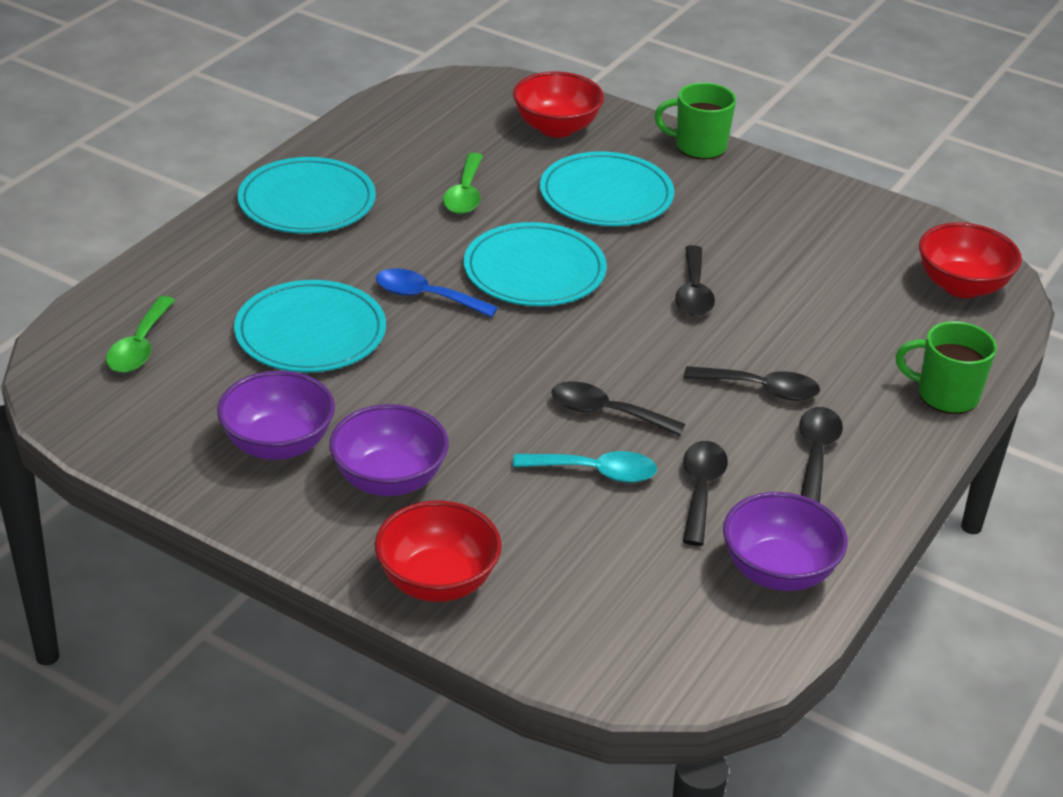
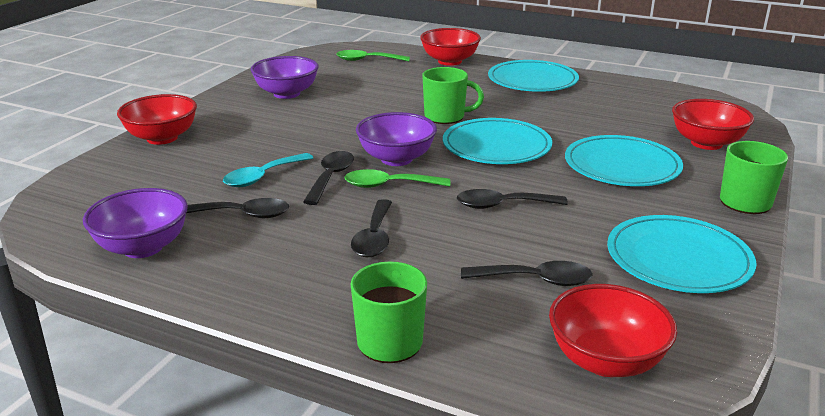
camera: 85 degrees right, 10 degrees down
(187, 262) = (449, 61): none -> red bowl
(310, 332) = (394, 92): turquoise plate -> turquoise plate (678, 259)
(389, 479) = (255, 120): purple bowl -> purple bowl (396, 159)
(426, 297) = (446, 117): blue spoon -> green mug
(465, 194) = (579, 119): green spoon -> green spoon (389, 185)
(595, 472) = (262, 177): turquoise spoon -> turquoise spoon turned 45 degrees clockwise
(816, 453) = (289, 264): black spoon -> black spoon (535, 280)

